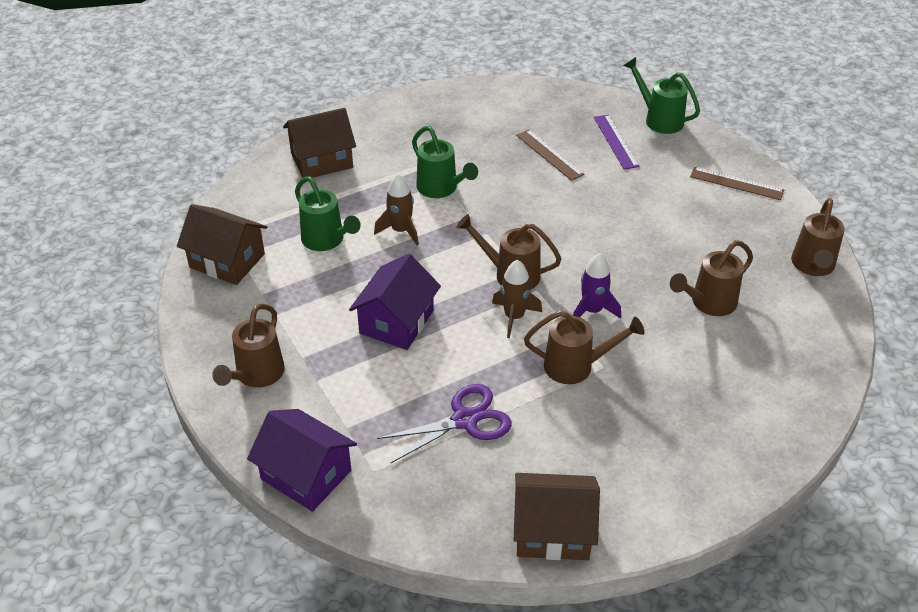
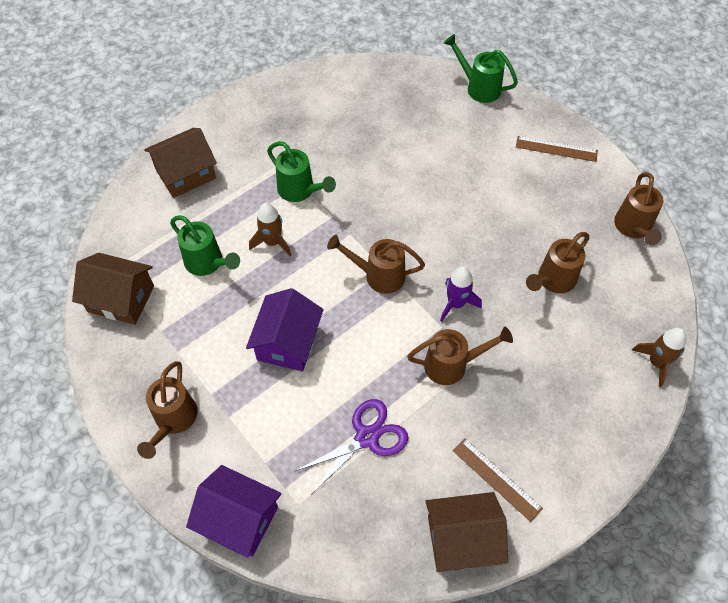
camera: 10 degrees left, 15 degrees up
(514, 317) = (390, 321): brown rocket -> brown rocket (656, 362)
(549, 154) = (389, 139): brown ruler -> brown ruler (496, 479)
(616, 141) = (445, 117): purple ruler -> none

